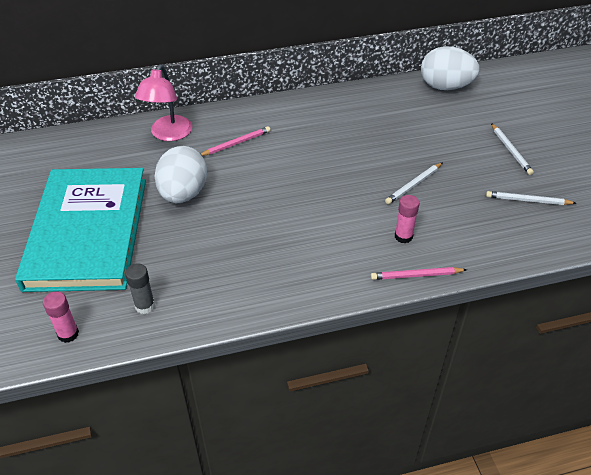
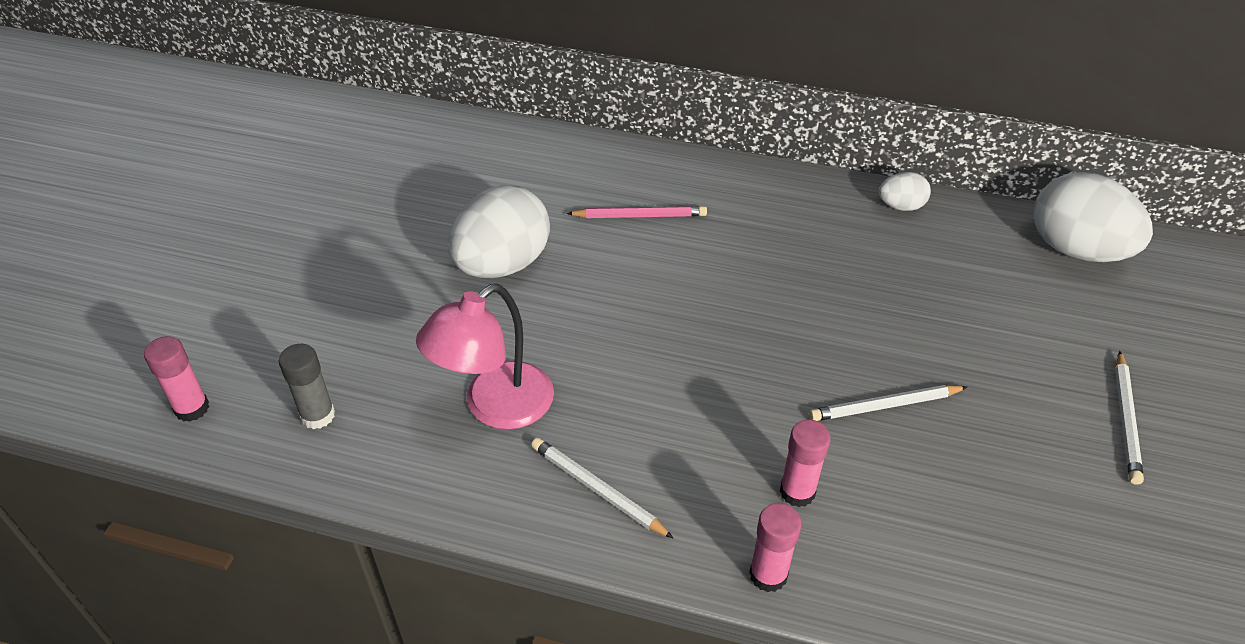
camera: 30 degrees right, 0 degrees up
(88, 232) = (333, 268): turquoise book -> none
(168, 134) = (551, 164): pink lamp -> pink lamp (495, 407)
(358, 94) = (900, 206): none -> white egg
(416, 275) = (768, 575): pink pencil -> pink glue stick
(528, 200) = (1093, 533): white pencil -> white pencil (597, 489)

